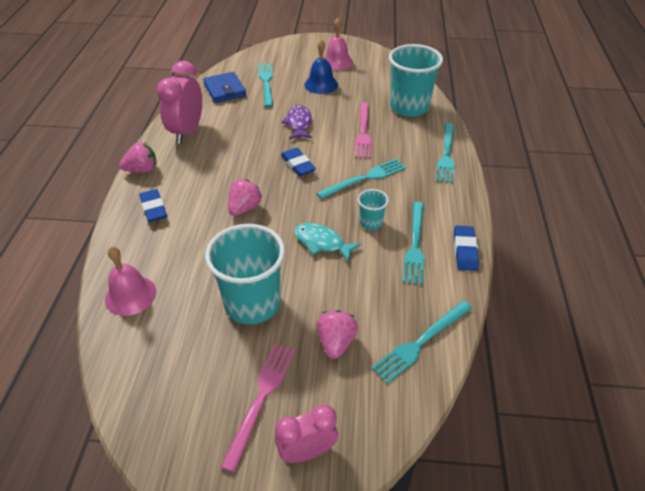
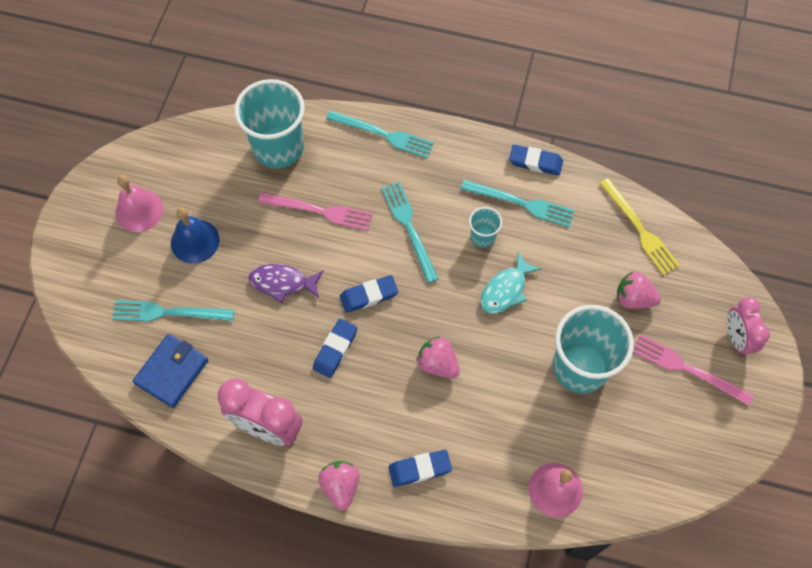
camera: 80 degrees left, 20 degrees up
(225, 90) = (172, 372): blue wallet -> blue wallet turned 45 degrees counterclockwise
(250, 154) = (335, 349): none -> blue eraser
(421, 342) = (639, 229): turquoise fork -> yellow fork

